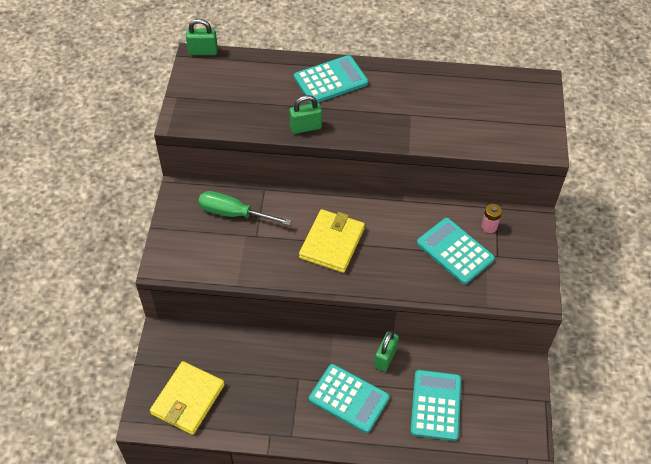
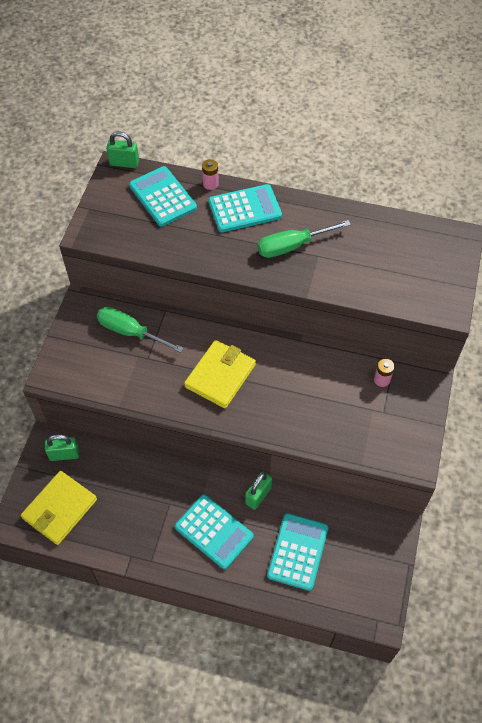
camera: 10 degrees right, 5 degrees up
(292, 61) = (210, 184): none -> pink battery
(305, 127) = (209, 257): green padlock -> green padlock (64, 454)
(384, 108) = (292, 246): none -> green screwdriver
(455, 251) = (341, 401): turquoise calculator -> turquoise calculator (162, 197)

